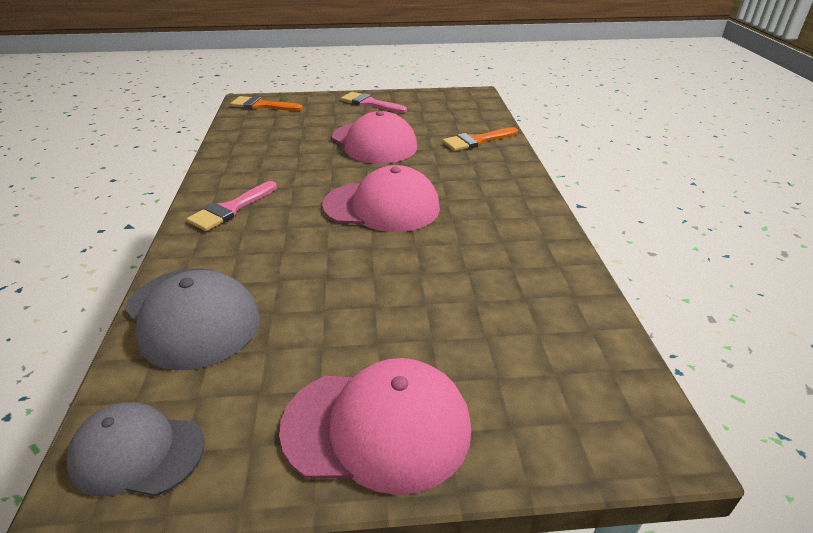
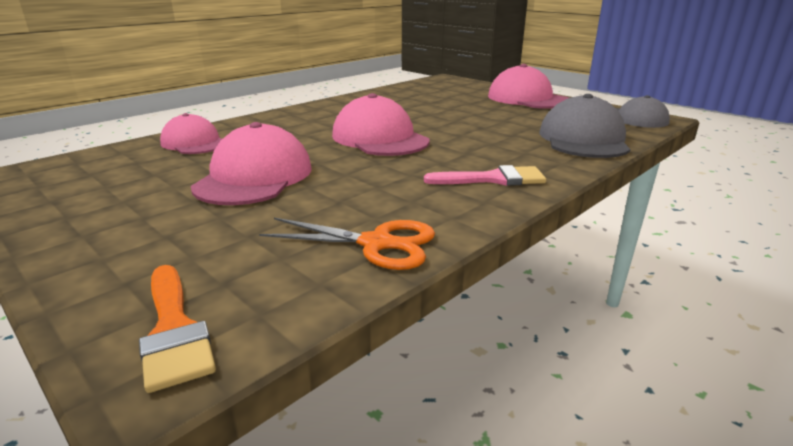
camera: 130 degrees left, 10 degrees down
(242, 146) = (376, 243): none -> orange scissors
(369, 103) = (88, 228): pink brush -> none
(476, 141) = (194, 143): orange brush -> pink cap

